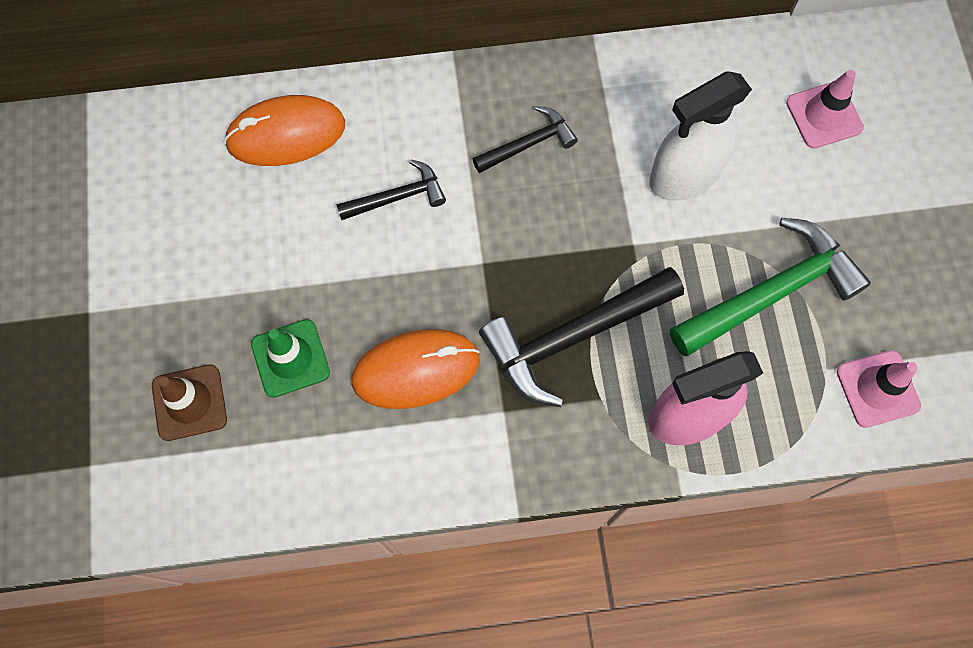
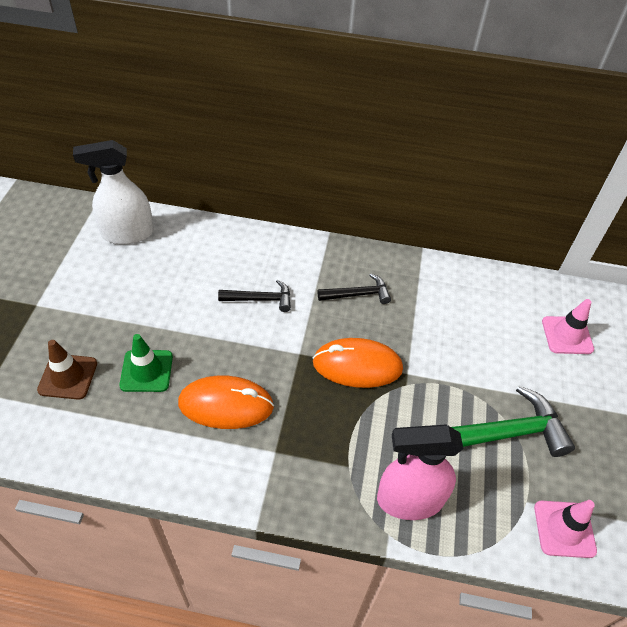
camera: 15 degrees right, 20 degrees down
(286, 134) = (207, 246): orange mouse -> orange mouse (357, 365)
(573, 337) = (343, 419): black hammer -> none
(684, 175) = (457, 342): white spray bottle -> white spray bottle (127, 233)

